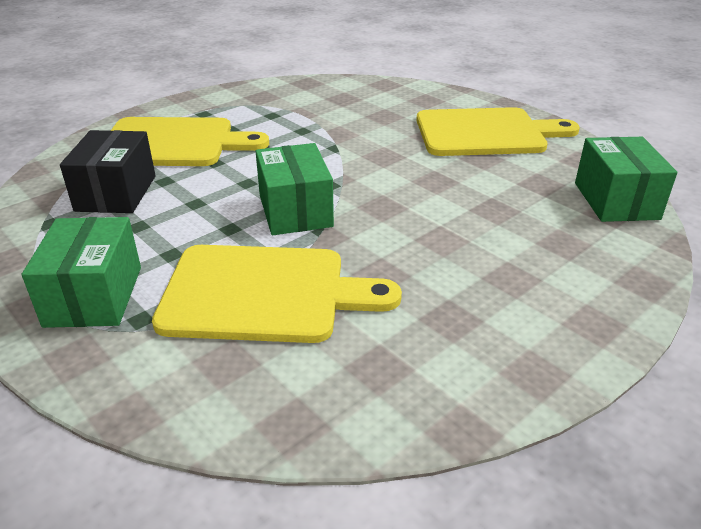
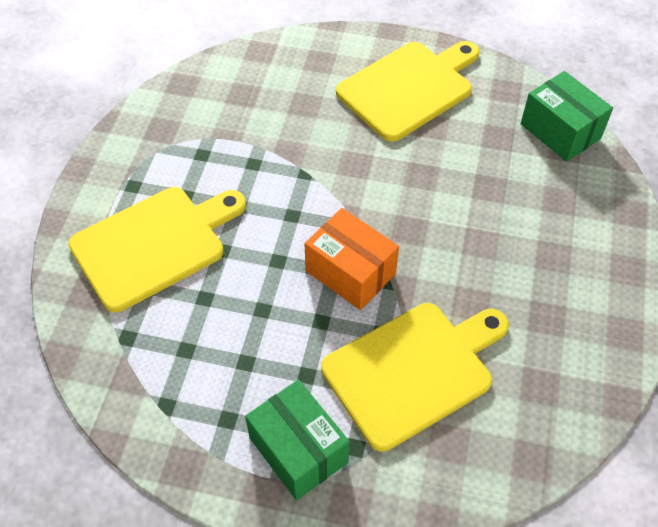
camera: 35 degrees left, 20 degrees up
(116, 193) = (181, 337): black box -> none
(295, 211) = (350, 272): green box -> orange box

